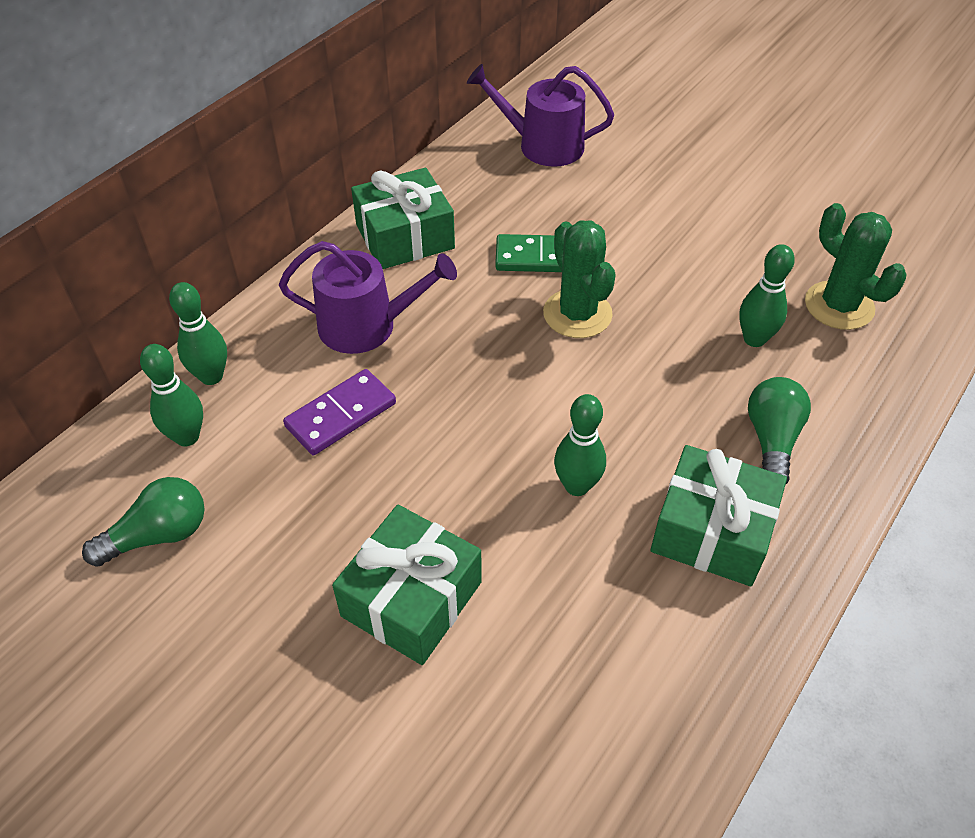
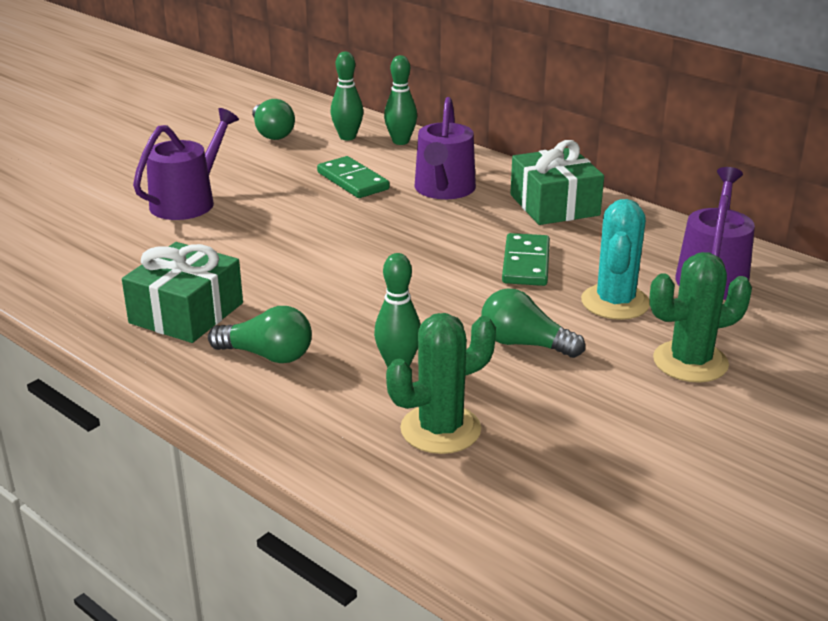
camera: 95 degrees right, 20 degrees down
(341, 415) = (353, 181): purple domino -> green domino
(412, 599) = (188, 201): green gift -> purple watering can
(577, 314) = (446, 276): green cactus -> green cactus (690, 362)
(577, 486) = (254, 261): green bowling pin -> none
(603, 202) = (615, 302): none -> turquoise cactus
(690, 258) = (524, 344): none -> green light bulb

